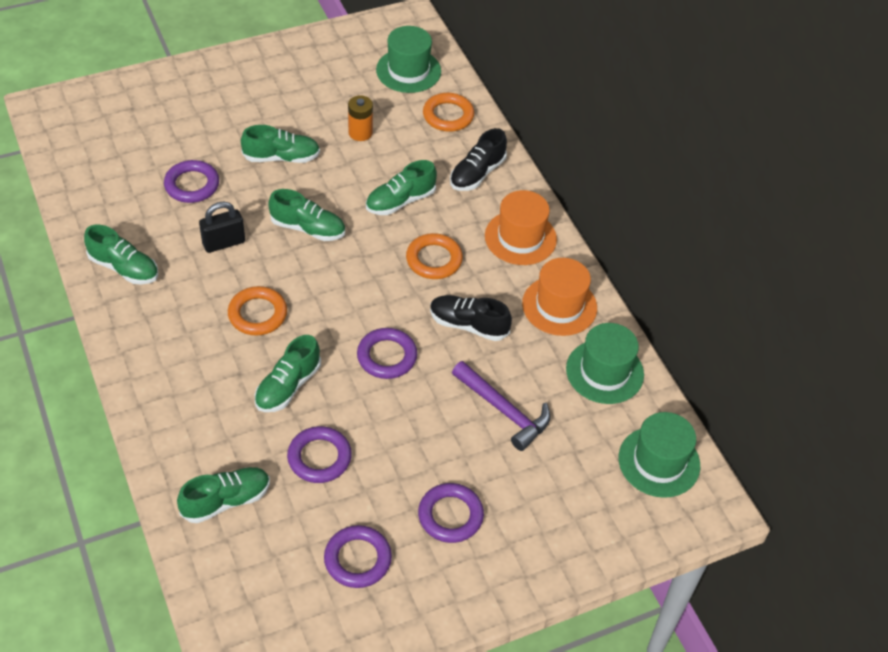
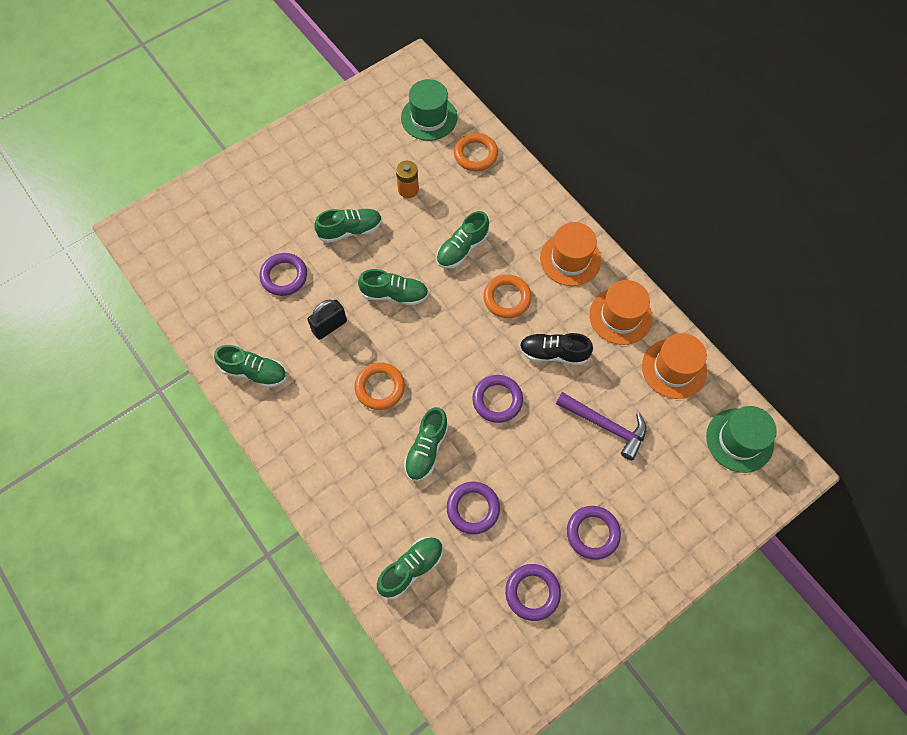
camera: 10 degrees left, 15 degrees up
(477, 173) = (516, 206): black shoe -> none
(604, 372) = (674, 368): green hat -> orange hat

